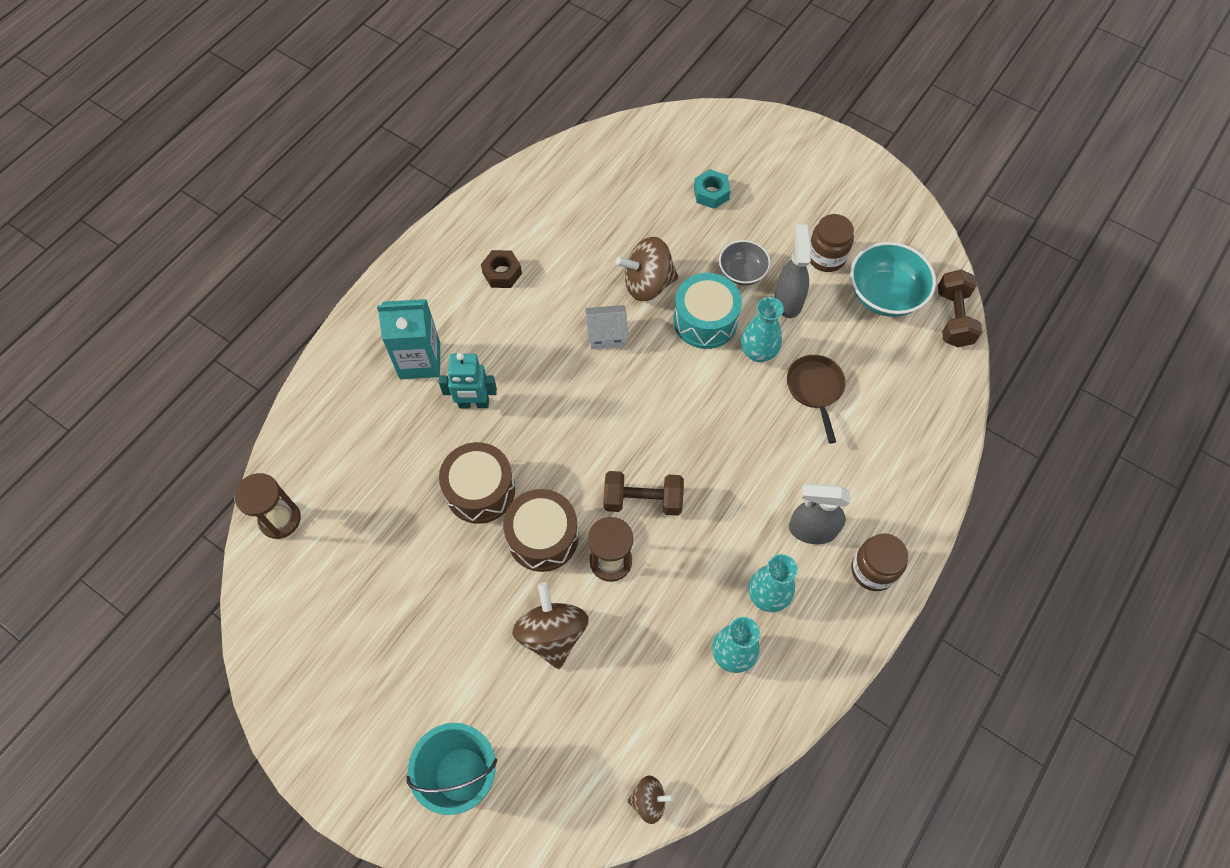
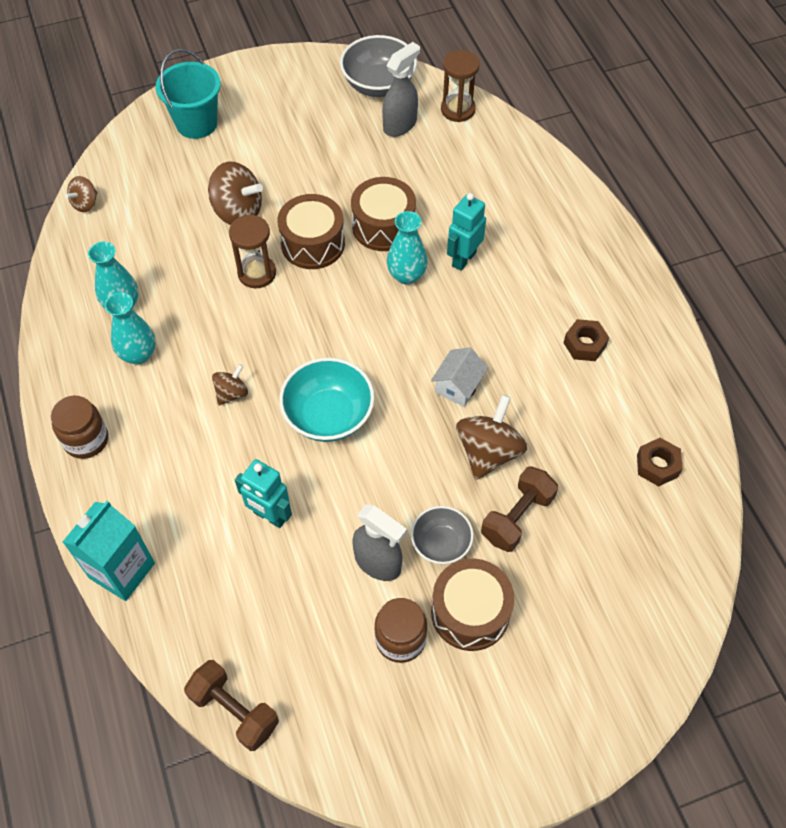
camera: 125 degrees right, 5 degrees down
(285, 621) = (378, 84): none -> grey bowl
(420, 360) = (533, 244): turquoise carton -> turquoise carton (122, 570)
(577, 182) = (657, 465): none -> brown nut
(643, 500) = (285, 321): brown dumbbell -> brown dumbbell (517, 517)
(705, 321) = (412, 474): turquoise drum -> none
(711, 193) = (560, 583): turquoise nut -> none
(742, 490) = (232, 393): none -> brown spinning top
(758, 352) = (344, 495): turquoise vase -> turquoise vase (406, 275)
(774, 230) = (470, 612): none -> brown drum
(811, 530) = (156, 420): grey spray bottle -> grey spray bottle (400, 125)
(815, 389) = (269, 516): brown pan -> turquoise robot
(884, 295) = (313, 662): turquoise bowl -> turquoise bowl (328, 415)

